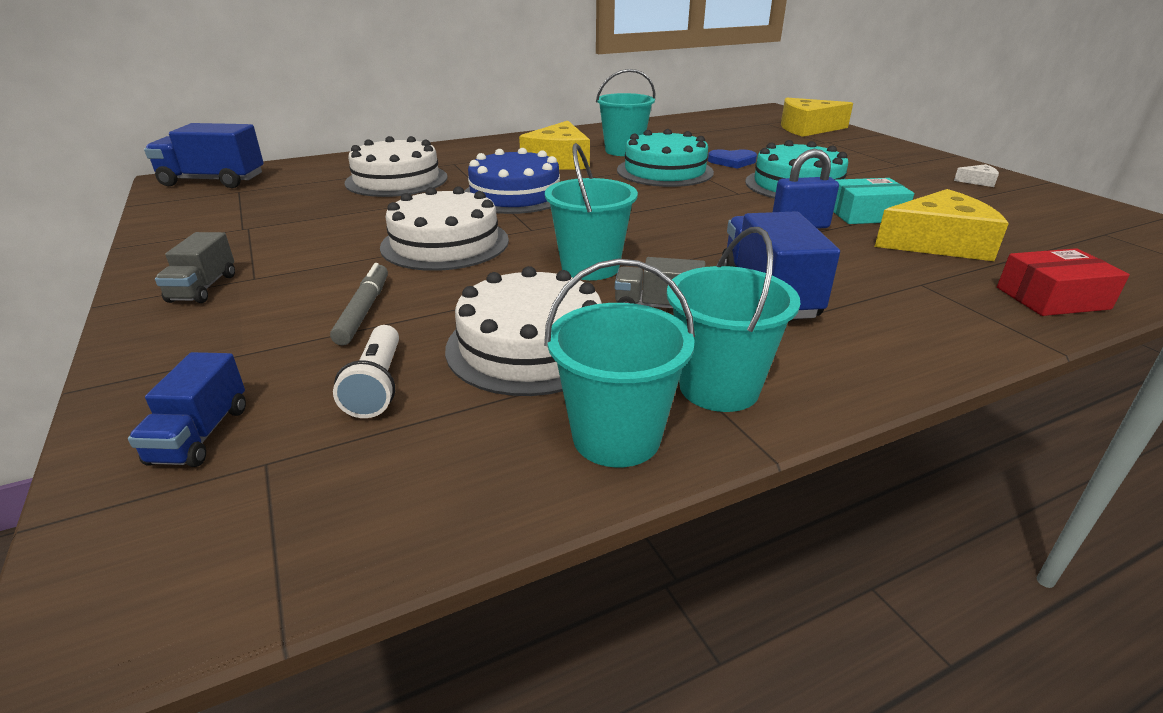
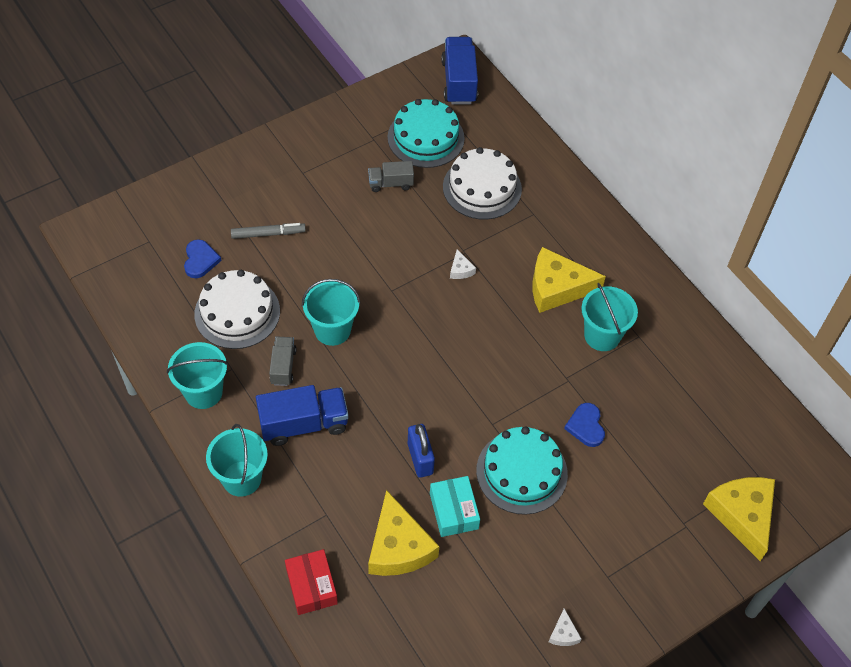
camera: 80 degrees right, 25 degrees up
(200, 435) = (165, 214): blue truck -> none
(203, 288) = (288, 157): grey truck -> grey truck (390, 183)
(377, 385) = (200, 260): white flashlight -> blue heart
(445, 243) = (361, 248): white cake -> none
(515, 195) = (460, 270): blue cake -> white cheese
(616, 437) = (166, 353): turquoise bucket -> turquoise bucket (241, 478)
(664, 171) = (543, 370): turquoise cake -> turquoise cake (426, 138)

